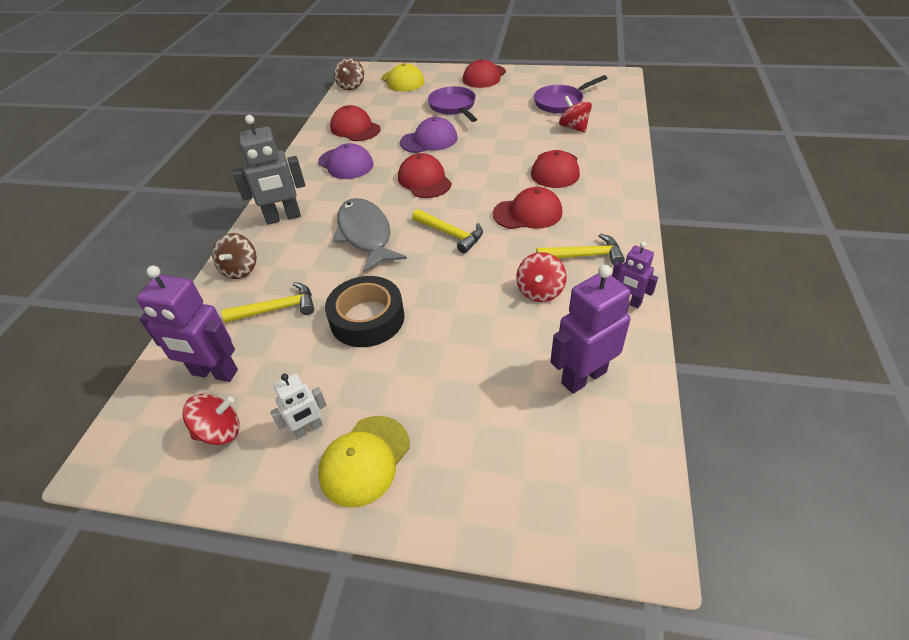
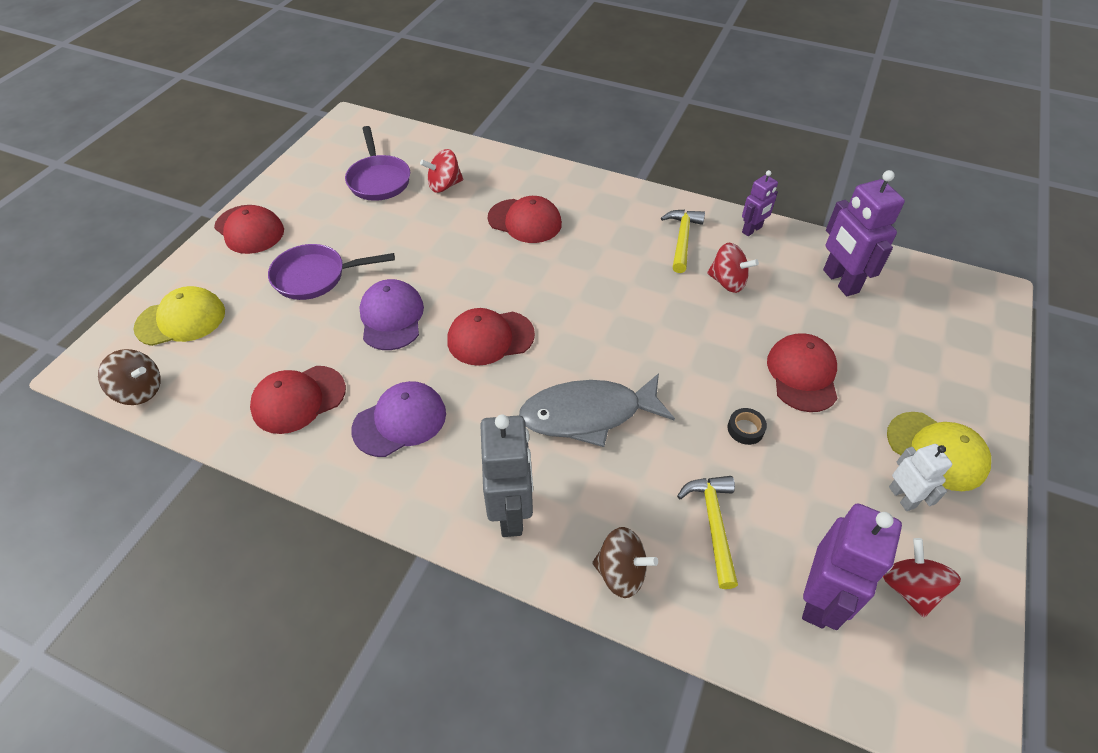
camera: 80 degrees left, 5 degrees up
(367, 318) = (745, 429): black tape -> black tape, size x0.41
(450, 234) = (614, 332): yellow hammer -> none
(527, 213) = (598, 261): red cap -> red cap (802, 374)

